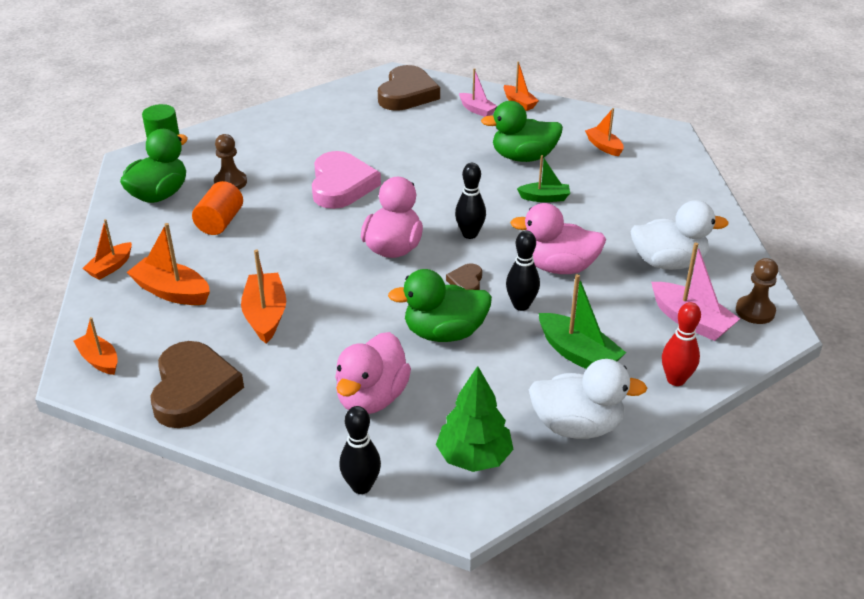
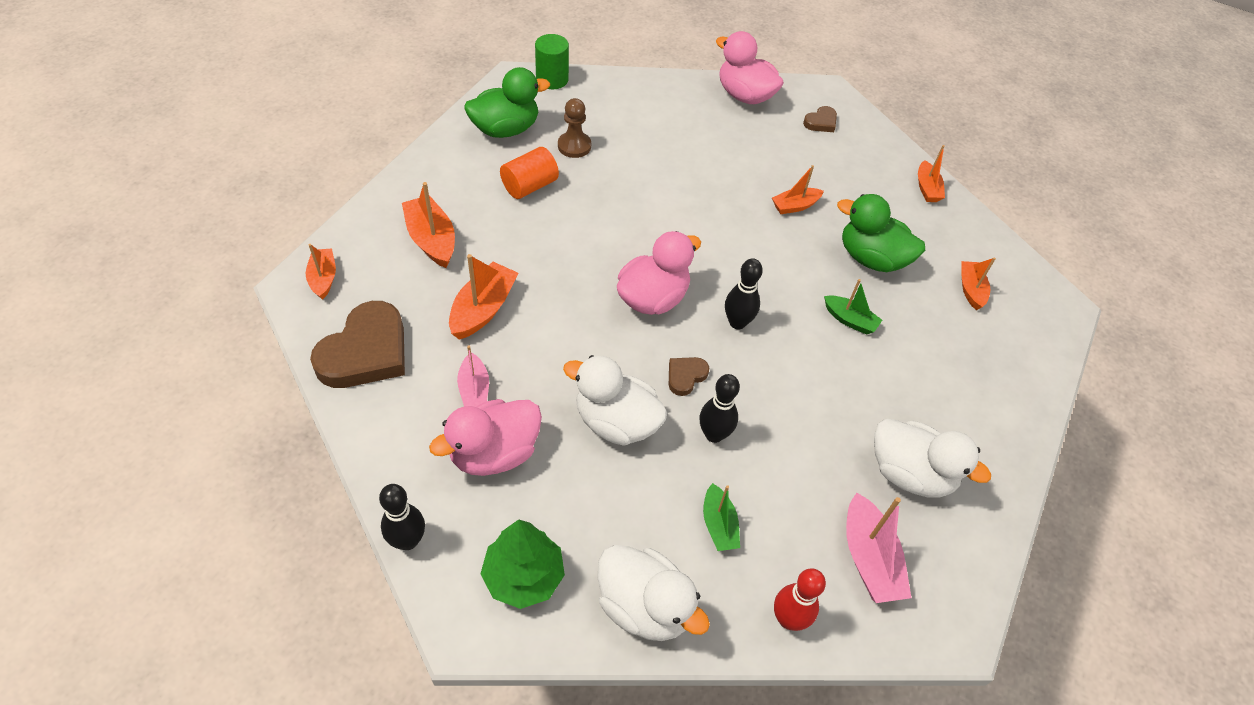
camera: 30 degrees right, 15 degrees up
(110, 267) = (407, 186): orange boat -> orange boat (795, 206)
(341, 185) = (667, 200): pink heart -> none
(407, 94) = (821, 122): brown heart -> brown heart, size x0.46
(444, 333) = (616, 422): green duck -> white duck
(477, 110) = (874, 176): pink boat -> pink boat (474, 389)
(558, 267) = (790, 412): pink duck -> pink duck (744, 95)
(578, 354) = (719, 525): green boat -> green boat, size x0.64
(755, 311) = (950, 592): brown pawn -> none

